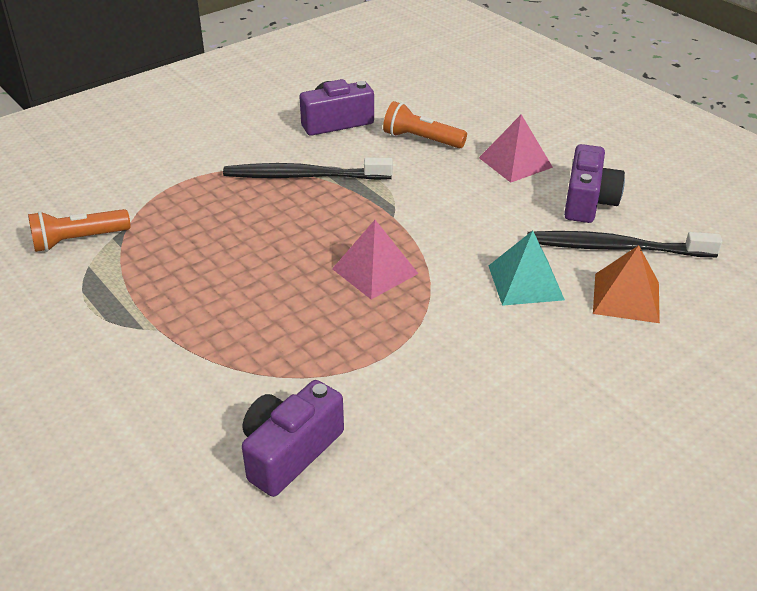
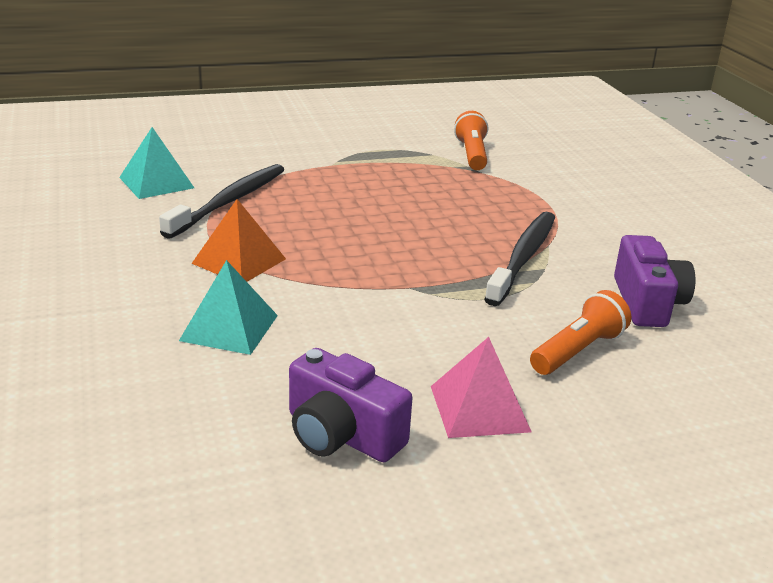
camera: 110 degrees right, 10 degrees down
(290, 451) = (156, 182): purple camera -> turquoise pyramid
(375, 271) = (325, 255): pink pyramid -> none
(615, 248) = (227, 414): black toothbrush -> black toothbrush (229, 201)
(626, 297) = (138, 382): orange pyramid -> orange pyramid (239, 261)

